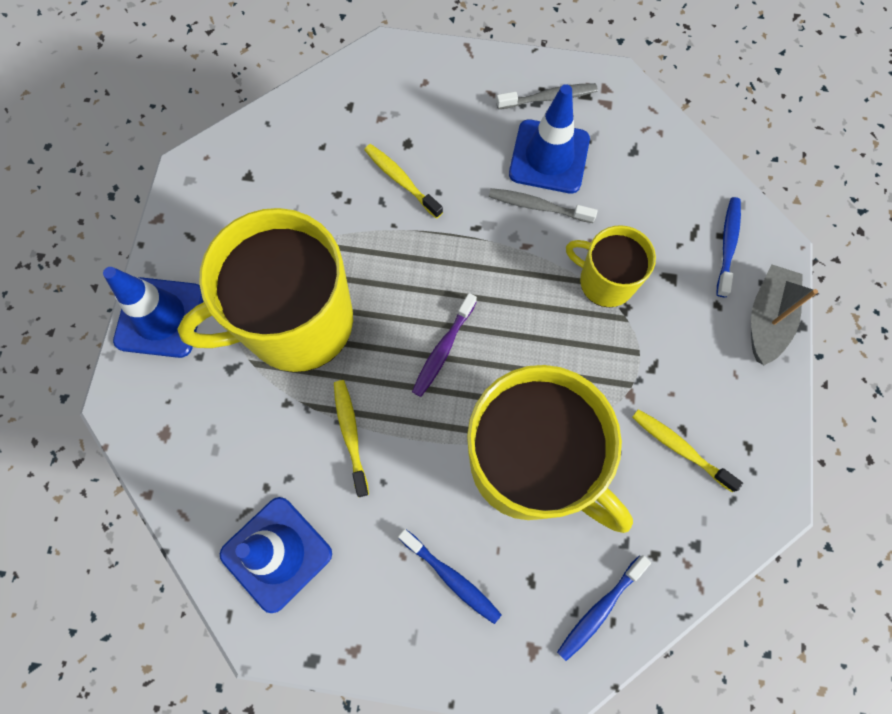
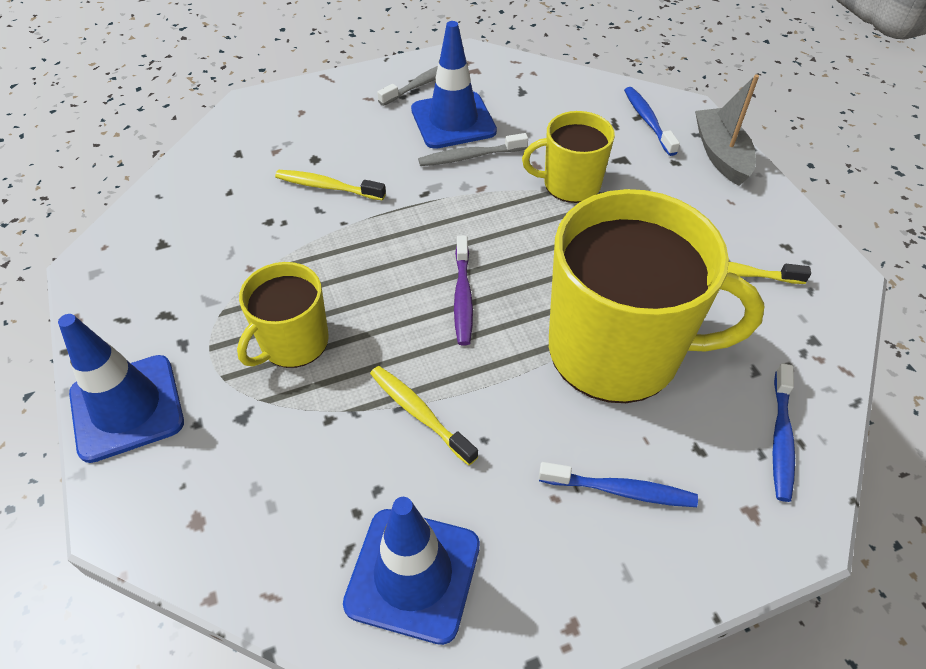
camera: 30 degrees left, 20 degrees down
(296, 323) = (293, 342): yellow mug -> yellow mug, size x0.52

